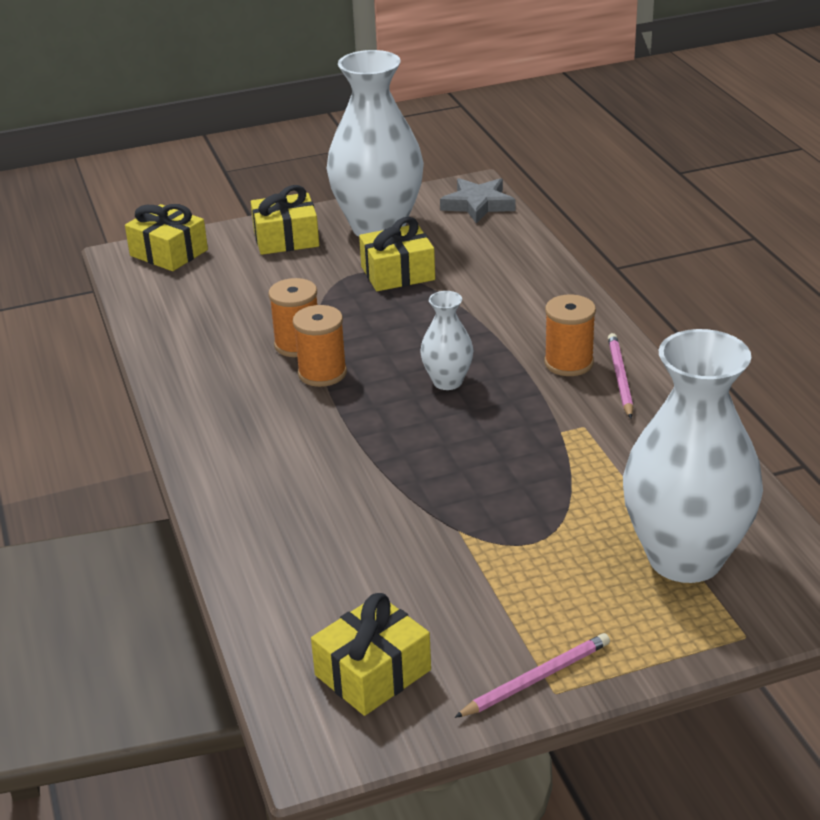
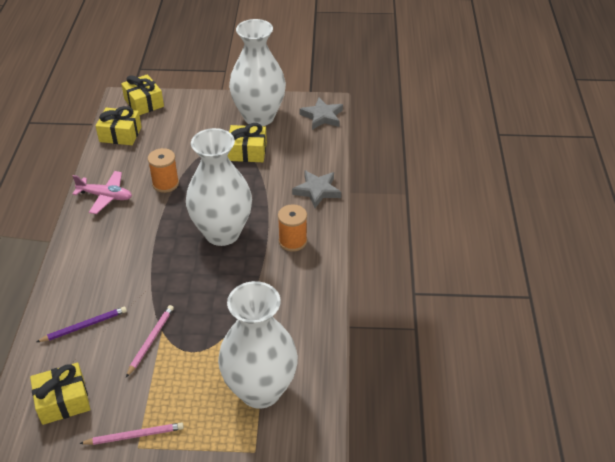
camera: 20 degrees right, 10 degrees up
(208, 386) = (105, 196): none -> pink plane
(286, 239) = (207, 111): yellow gift -> yellow gift (120, 134)
(321, 563) = (84, 326): none -> purple pencil
(322, 373) = (165, 206): orange spool -> none
(447, 381) = (222, 233): white vase -> white vase, size x2.14
(551, 293) = (317, 191): none -> grey star
(620, 378) = (312, 260): pink pencil -> pink pencil (151, 340)

